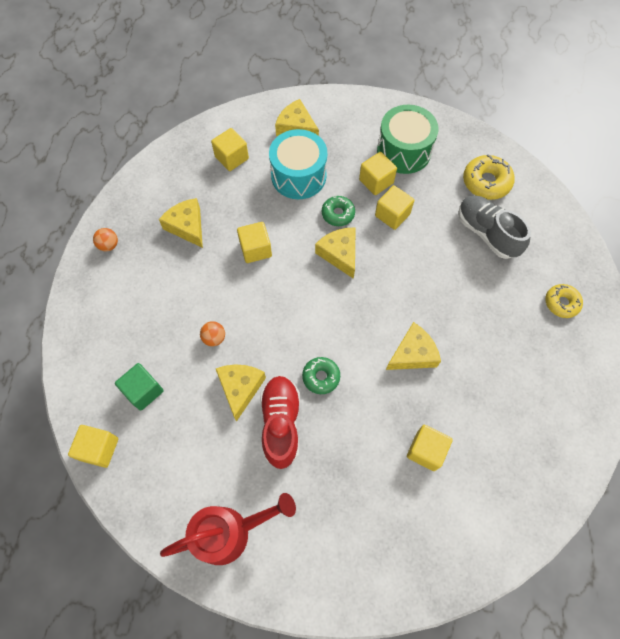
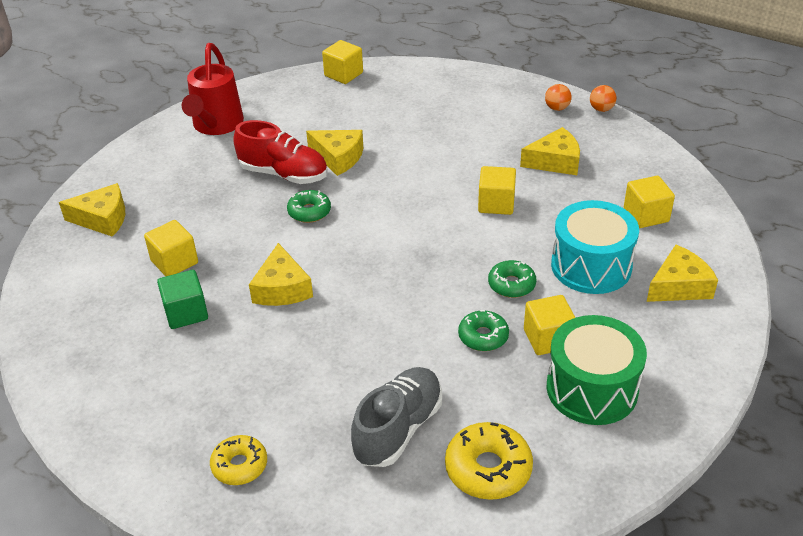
camera: 115 degrees right, 25 degrees down
(143, 391) = (379, 103): green cube -> green cube (186, 313)
(214, 338) = (404, 153): orange ball -> orange ball (601, 109)
(340, 254) = (450, 269): yellow cheese -> yellow cheese (102, 219)
(392, 215) = (483, 336): yellow cube -> green donut
(487, 233) = (398, 429): grey shoe -> grey shoe turned 45 degrees counterclockwise

